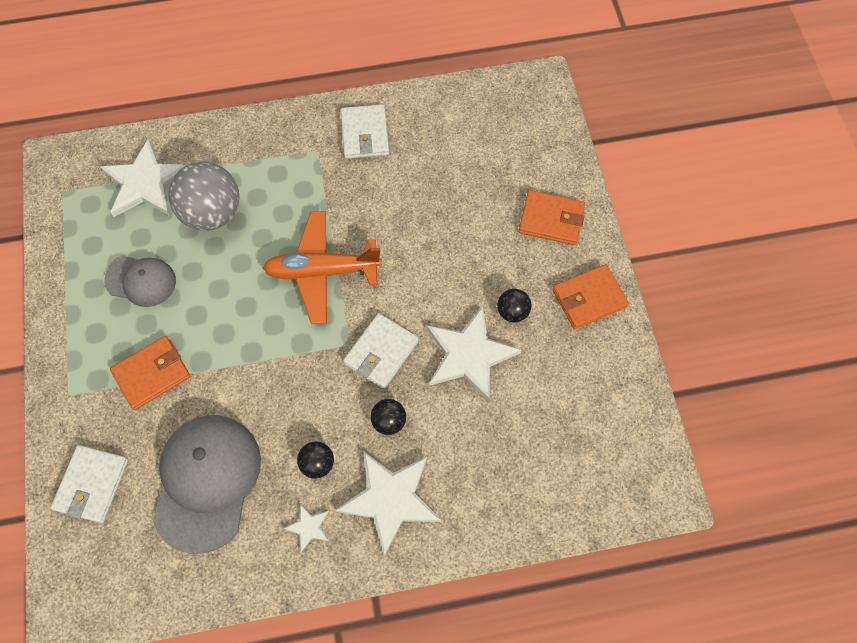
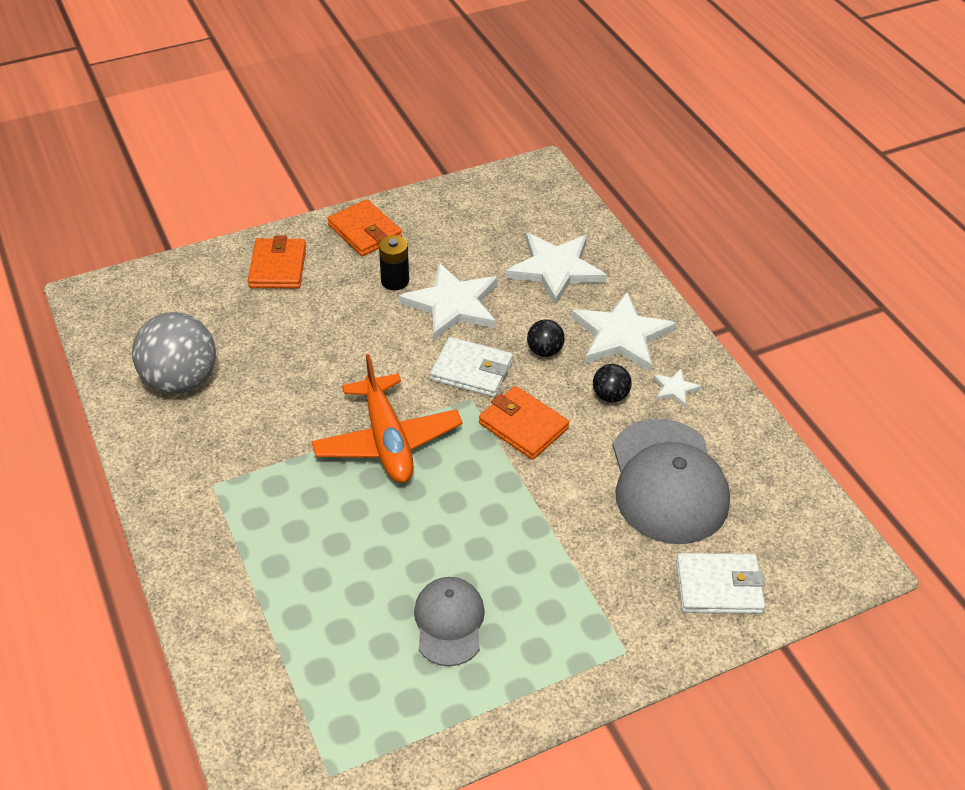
camera: 105 degrees left, 20 degrees down
(146, 183) = (296, 667): white star -> white star (555, 269)
(152, 374) = (568, 570): orange wallet -> orange wallet (523, 426)
(207, 481) = (668, 481): grey cap -> grey cap turned 90 degrees counterclockwise
(212, 213) = (329, 572): grey ball -> grey ball (181, 380)
(365, 134) = (181, 441): white wallet -> none
(512, 312) = (395, 281): black ball -> black battery

